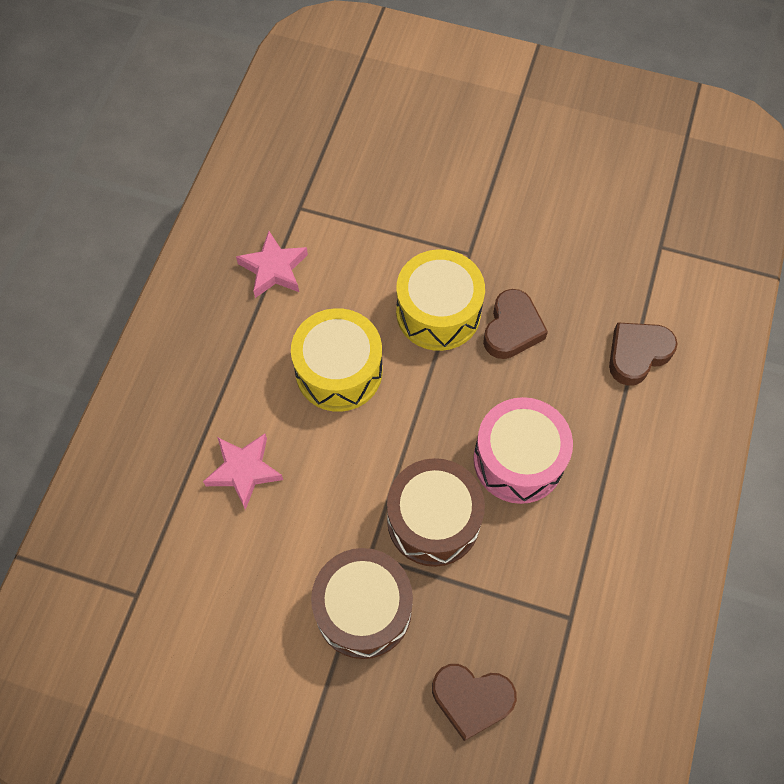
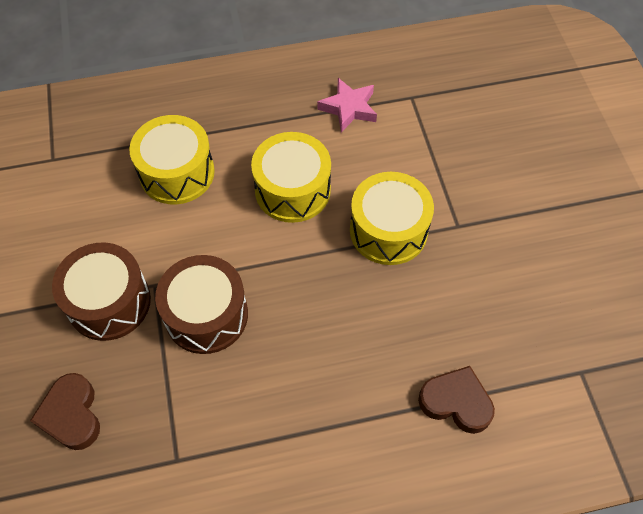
camera: 60 degrees right, 5 degrees down
(244, 471) = (177, 173): pink star -> yellow drum
(512, 329) = (411, 290): brown heart -> none
(518, 460) = (295, 352): pink drum -> none

